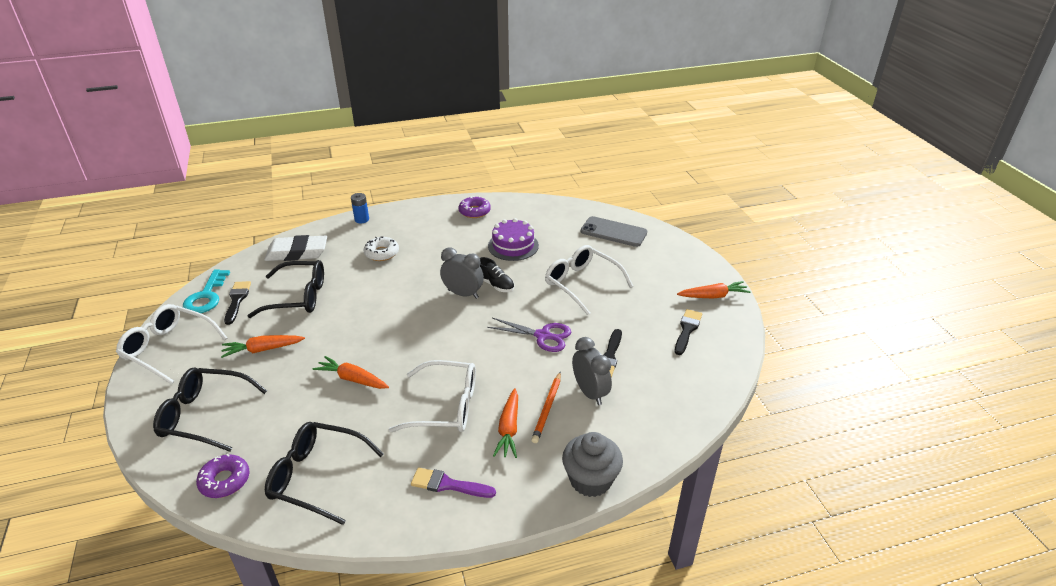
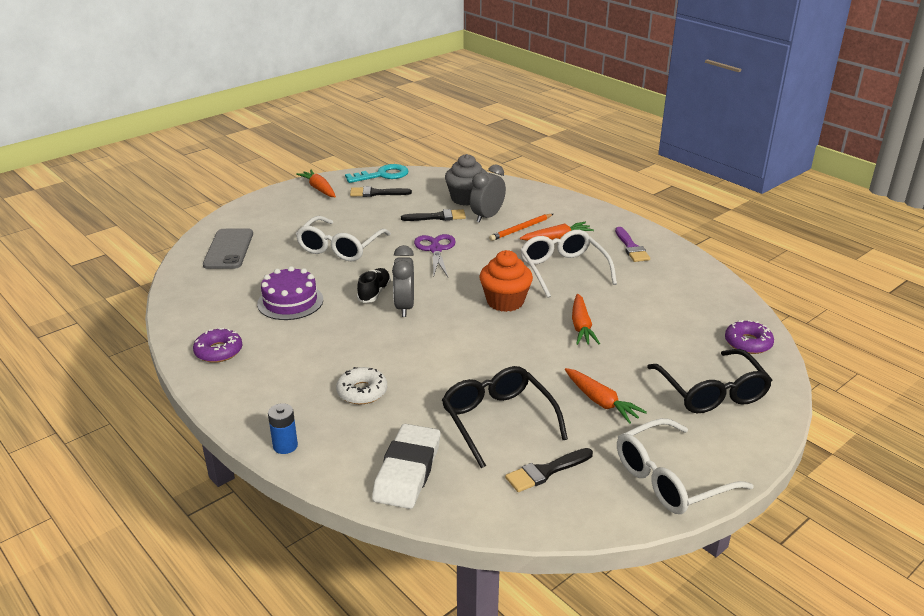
camera: 115 degrees left, 5 degrees down
(168, 348) = (670, 479): white glasses -> white glasses turned 60 degrees clockwise
(206, 296) = (563, 507): turquoise key -> turquoise key (382, 175)
(297, 252) = (407, 471): white eraser -> white eraser turned 45 degrees clockwise
(317, 476) = (691, 302): black glasses -> none
(426, 348) = (505, 301): none -> orange cupcake
(547, 409) = (521, 229): orange pencil -> orange pencil turned 150 degrees clockwise
(590, 480) = (568, 202): grey cupcake -> grey cupcake (466, 198)

